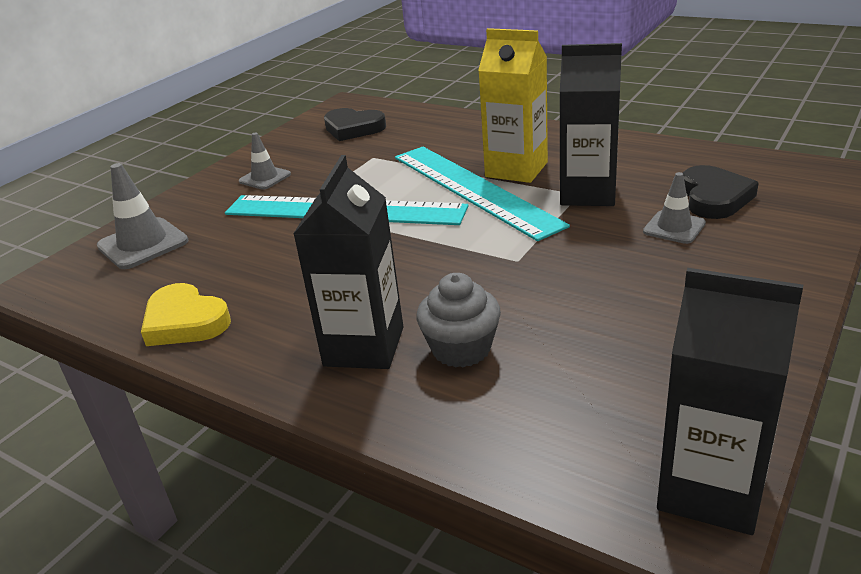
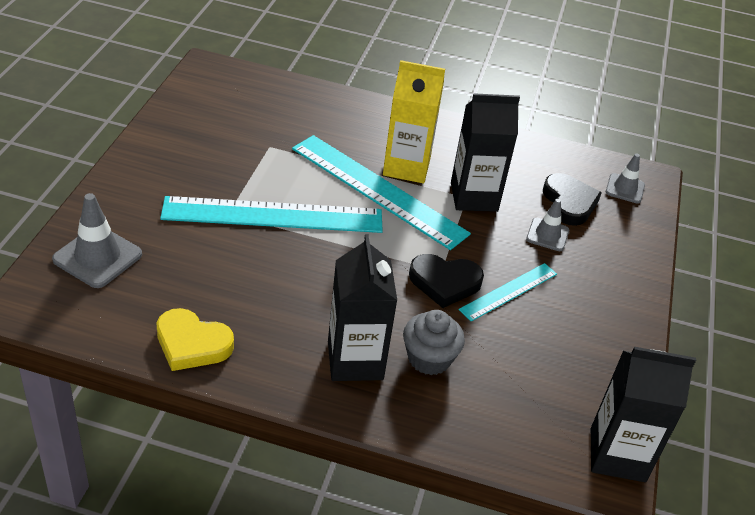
camera: 25 degrees left, 10 degrees up
(265, 178) = (175, 172): grey traffic cone -> grey traffic cone (625, 188)
(353, 128) = (232, 105): black heart -> black heart (444, 282)
(600, 283) = (509, 291): none -> turquoise ruler

